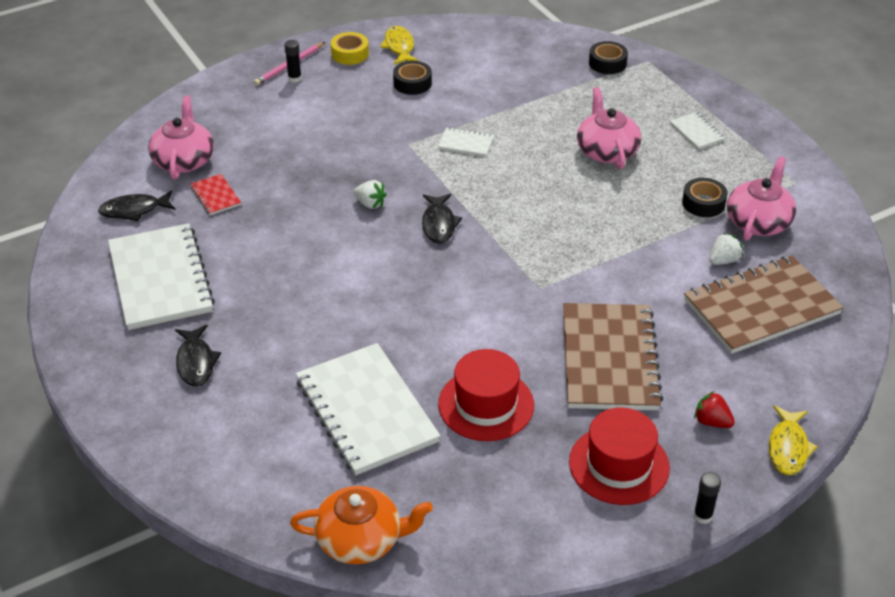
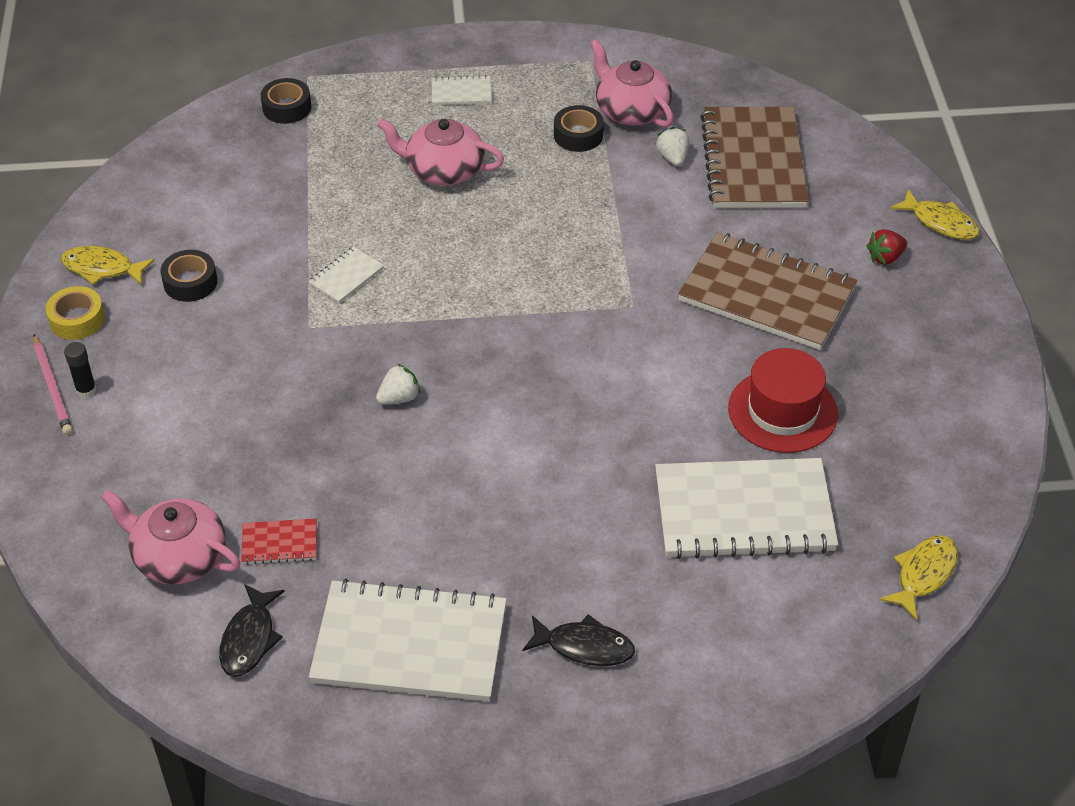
camera: 65 degrees left, 5 degrees up
(361, 539) = (923, 574): orange teapot -> yellow fish
(439, 224) = (476, 350): black fish -> none
(619, 465) = (910, 343): red hat -> none
(702, 516) = (996, 311): black glue stick -> none

